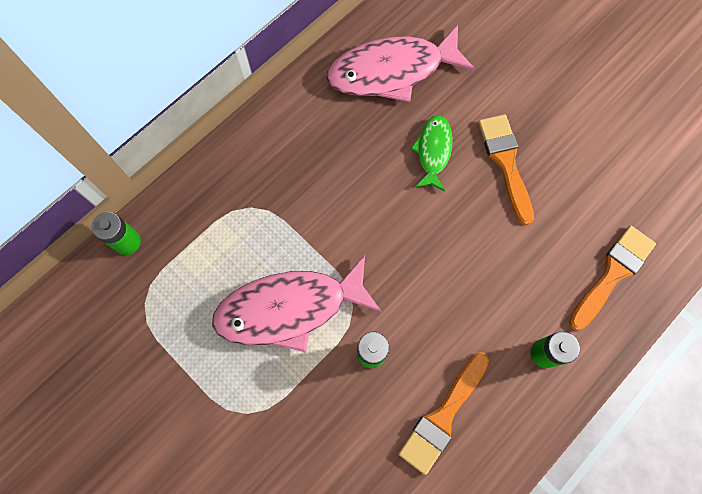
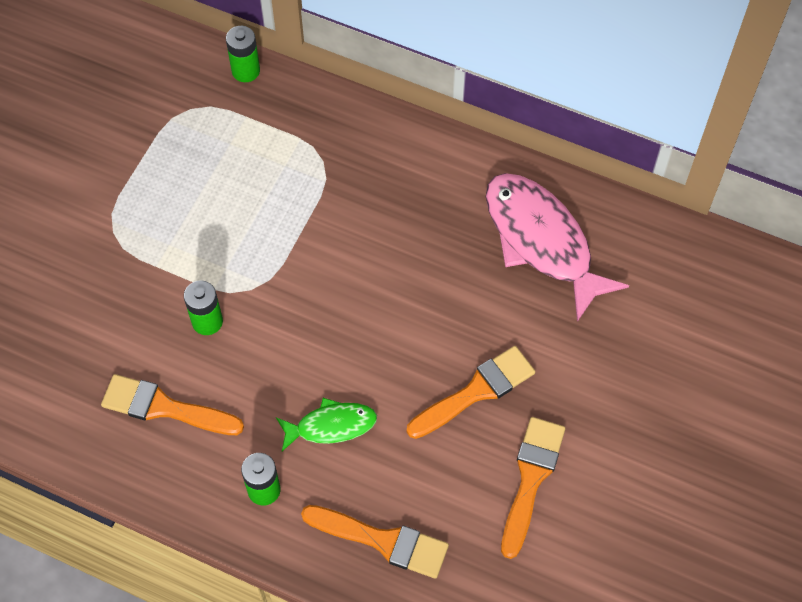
camera: 70 degrees right, 10 degrees down
(290, 308) = (229, 233): pink fish -> none
(433, 151) = (458, 312): green fish -> green fish (331, 426)
(589, 150) = (531, 479): none -> orange brush

